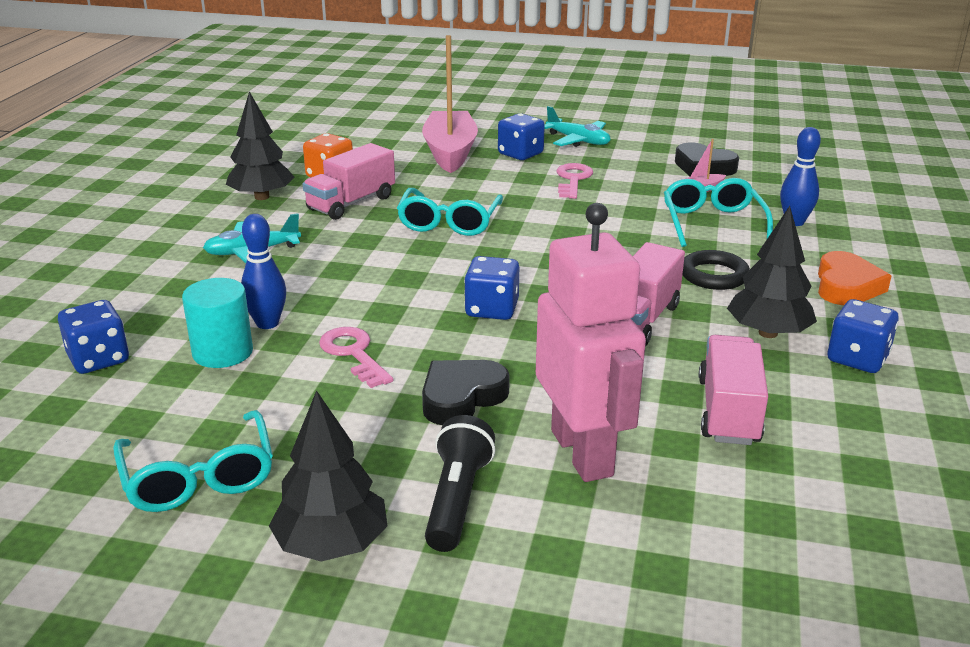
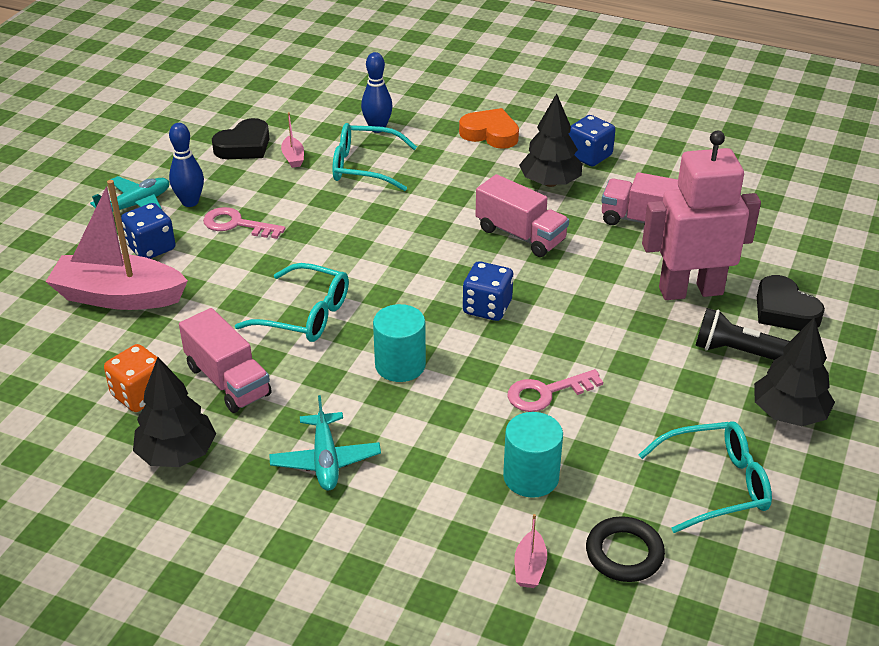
camera: 80 degrees left, 10 degrees up
(98, 359) = (529, 567): blue dice -> pink boat
(267, 323) = (483, 447): blue bowling pin -> blue bowling pin (190, 202)
(385, 272) = (400, 365): none -> turquoise cylinder
(461, 397) = (619, 338): black heart -> black heart (784, 310)
(714, 275) = (458, 186): black ring -> black ring (624, 553)

